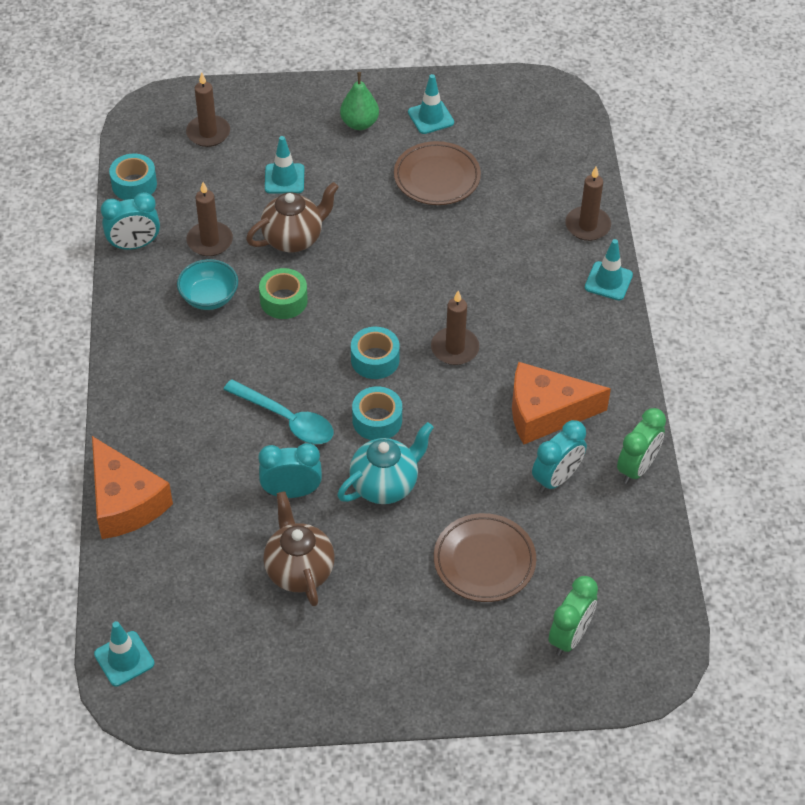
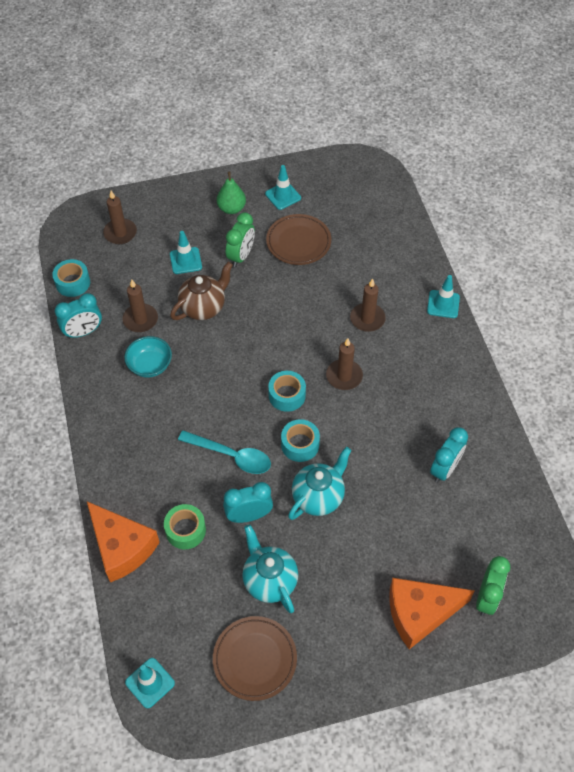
camera: 10 degrees left, 5 degrees up
(283, 300) = (207, 359): green tape -> green tape (185, 530)
(299, 570) = (269, 580): brown teapot -> turquoise teapot
(484, 561) = (408, 547): brown plate -> brown plate (255, 659)
(545, 412) = (423, 417): orange cheese -> orange cheese (420, 613)
(587, 226) = (417, 263): brown candle -> brown candle (367, 319)
(637, 468) = (501, 450): green clock -> green clock (241, 256)

